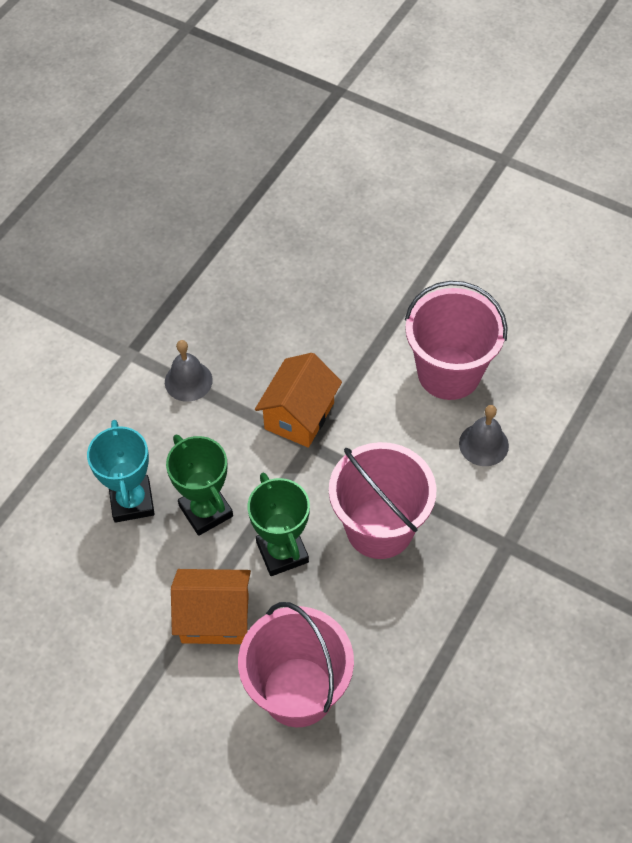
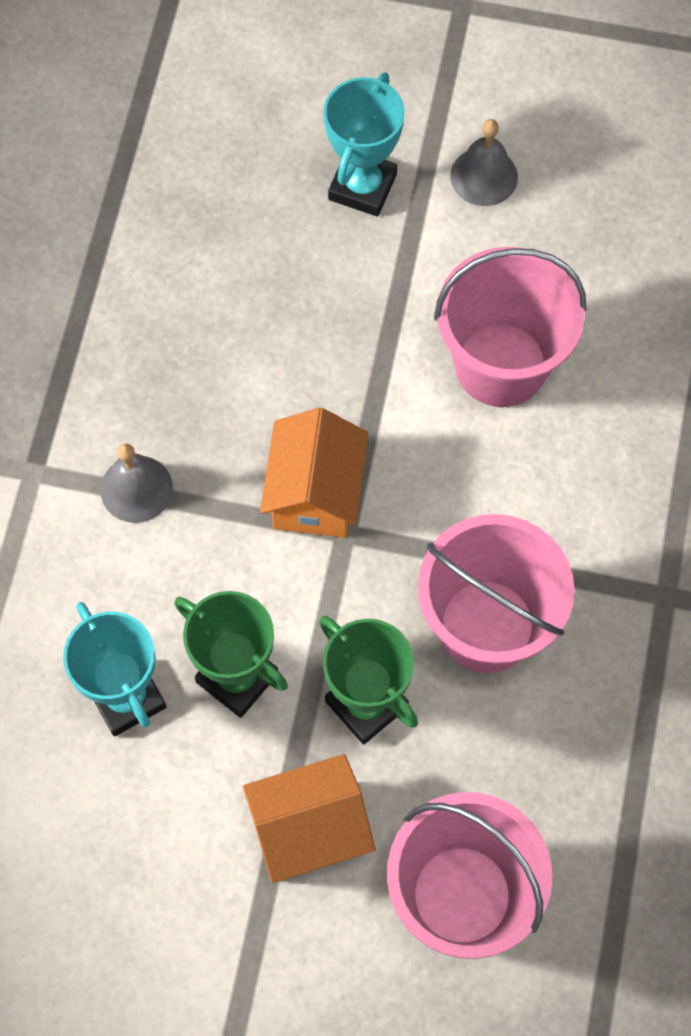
camera: 20 degrees left, 10 degrees up
(399, 246) = (362, 187): none -> turquoise trophy
(483, 444) = (585, 458): grey bell -> grey bell (484, 176)

